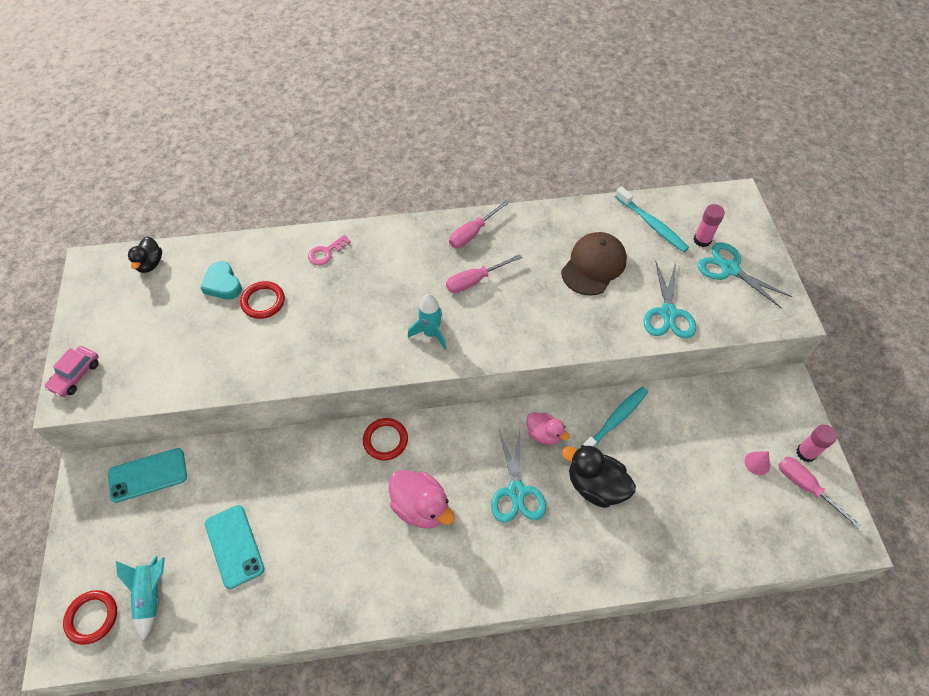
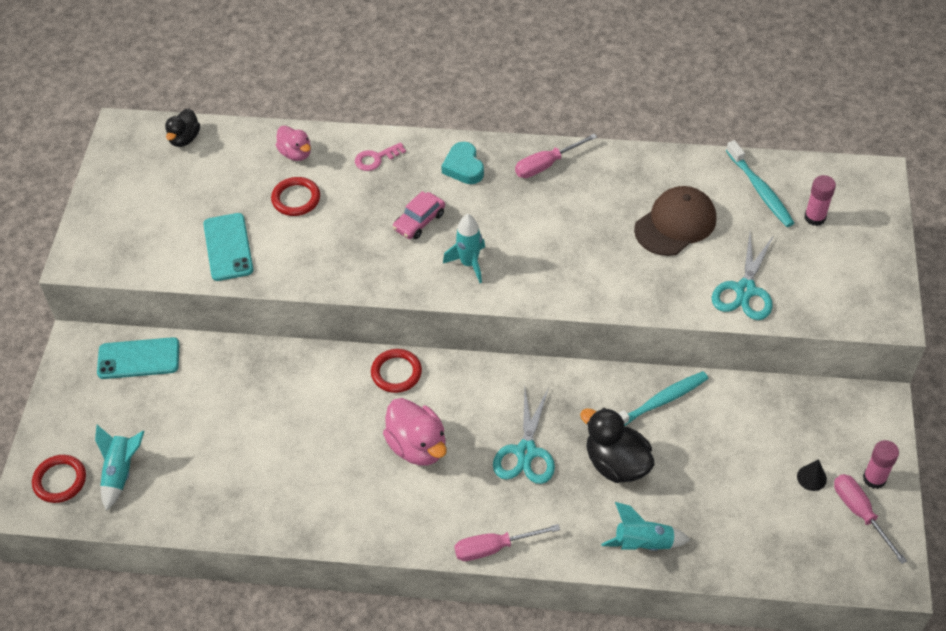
camera: 15 degrees right, 5 degrees down
(76, 375) = (89, 239): pink car -> pink car (419, 221)
(223, 284) = (257, 173): turquoise heart -> turquoise heart (463, 167)
(234, 546) = (213, 444): turquoise phone -> turquoise phone (228, 247)
(475, 281) = (534, 217): pink screwdriver -> pink screwdriver (494, 548)
(544, 434) = (574, 400): pink duck -> pink duck (296, 153)
(640, 557) = (643, 543): none -> turquoise rocket
(729, 269) = (835, 255): turquoise scissors -> none
(757, 463) = (811, 477): pink cone -> black cone

